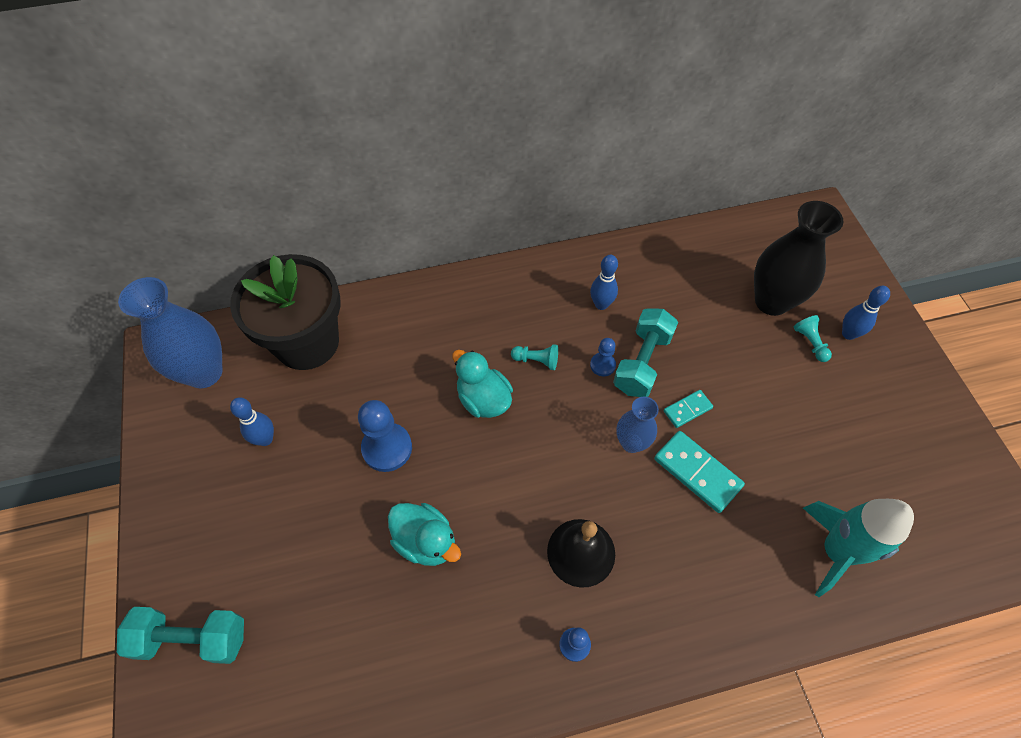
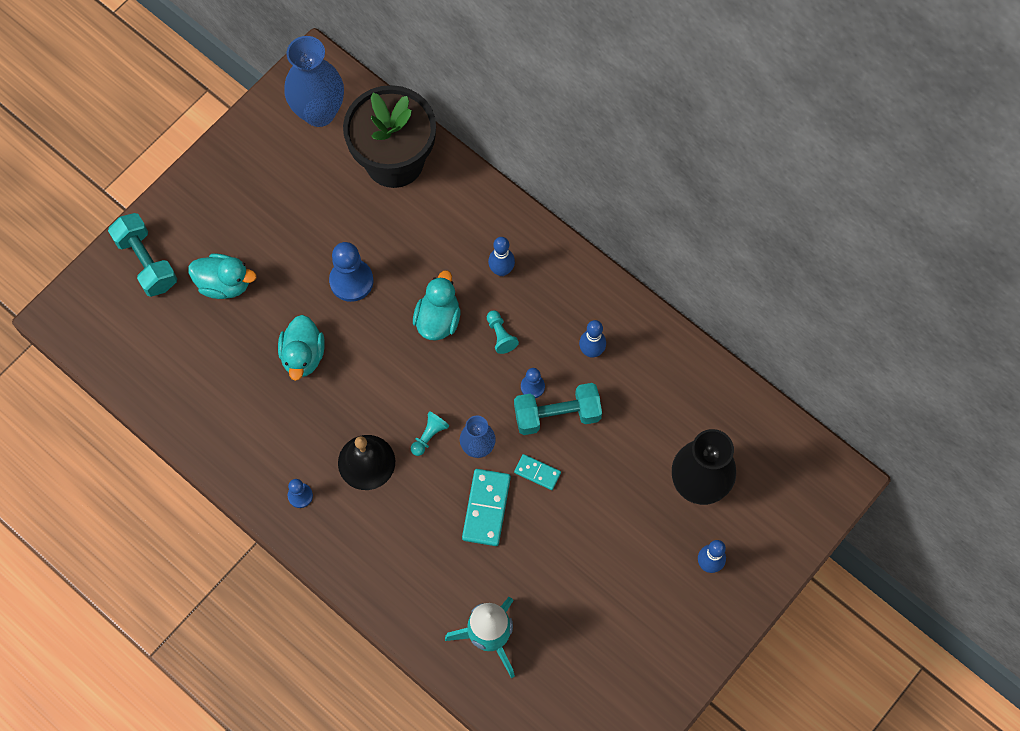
camera: 55 degrees right, 10 degrees up
(265, 439) = (300, 196): blue bowling pin -> blue bowling pin (501, 270)
(288, 570) = (224, 284): none -> turquoise duck
(810, 343) = (675, 536): turquoise pawn -> turquoise pawn (429, 436)

